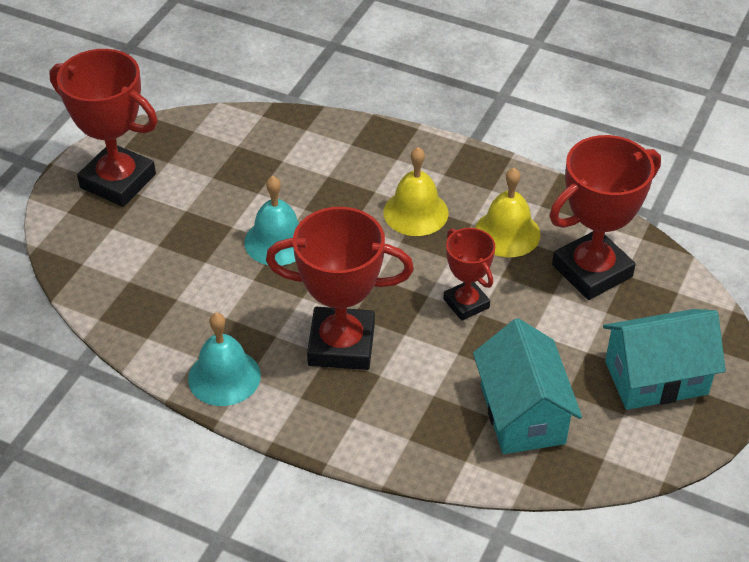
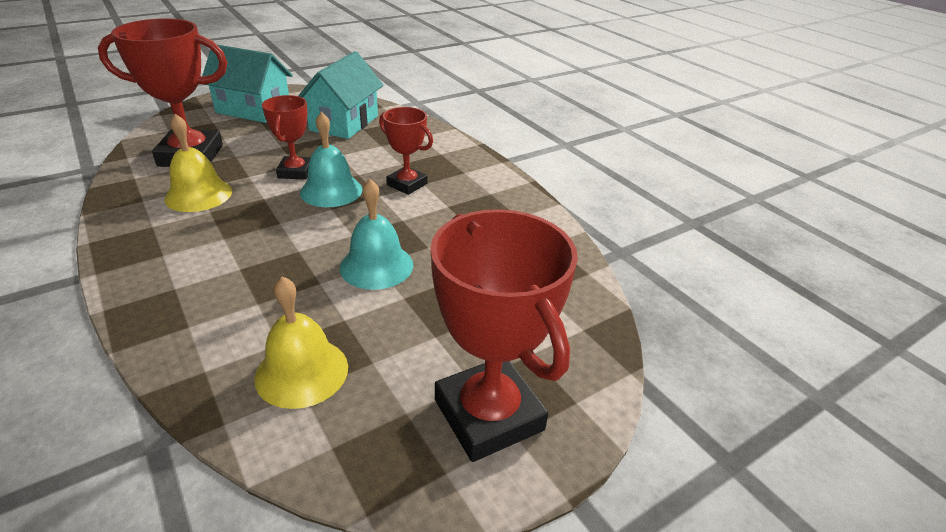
camera: 150 degrees left, 10 degrees down
(224, 377) = (507, 199): turquoise bell -> turquoise bell (331, 191)
(341, 345) = (407, 184): red trophy -> red trophy, size x0.57
(415, 212) = (235, 236): yellow bell -> yellow bell (302, 372)

